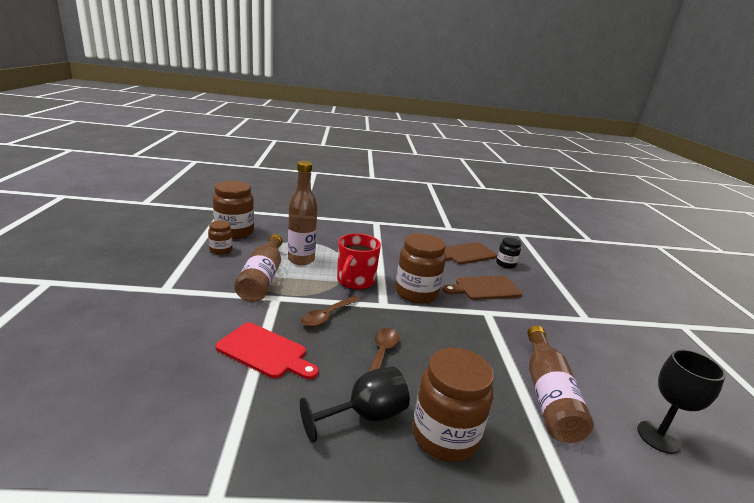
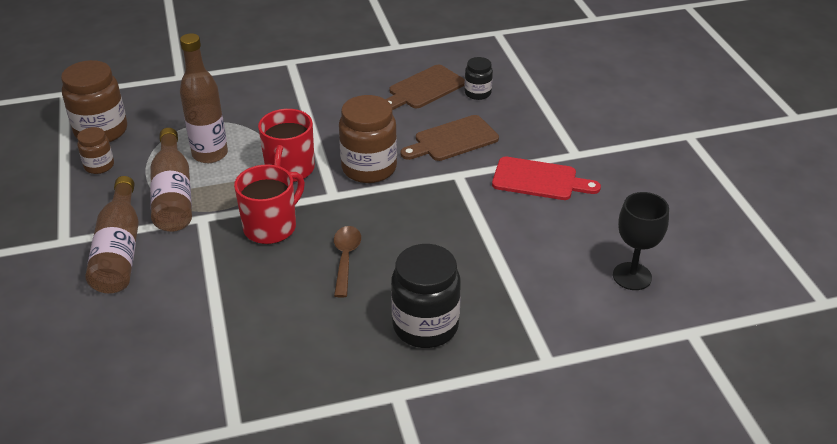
camera: 10 degrees left, 15 degrees up
(265, 352) = (219, 287): red cutting board -> red cutting board (539, 180)
(327, 316) = (271, 227): brown spoon -> red mug
(365, 416) = (345, 326): black goblet -> none
(444, 436) = (425, 326): brown jar -> black jar
(548, 395) = (526, 260): brown bottle -> brown bottle (119, 250)

